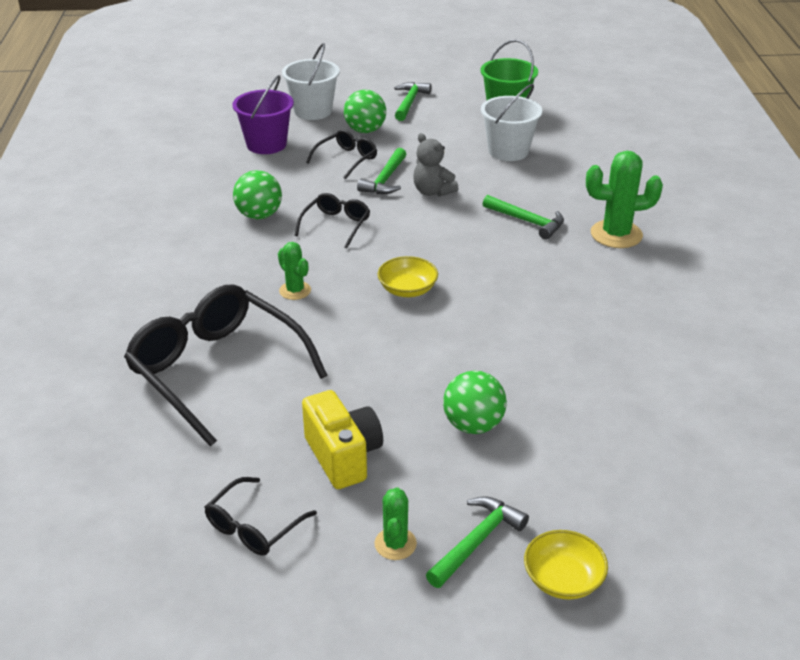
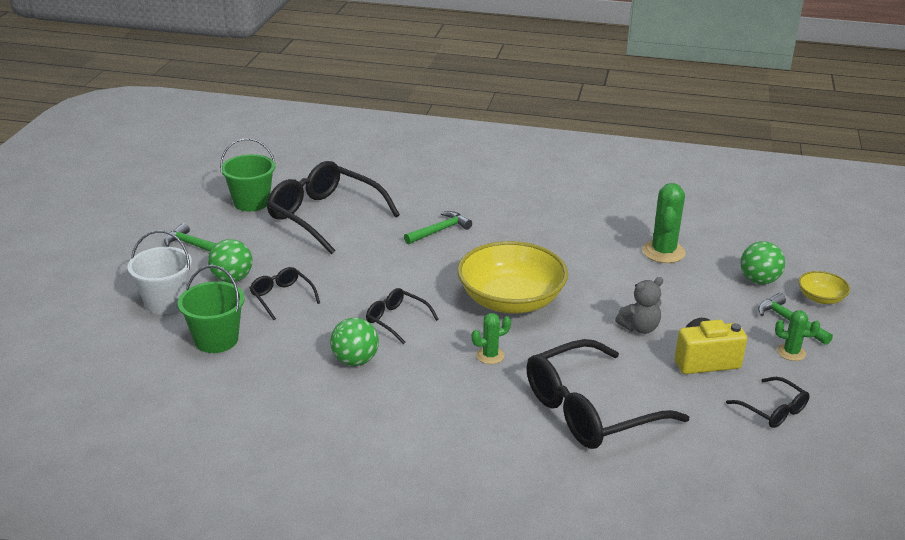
camera: 75 degrees left, 5 degrees down
(266, 144) = (216, 340): purple bucket -> green bucket
(385, 179) = (333, 283): green hammer -> none
(407, 289) = (511, 300): yellow bowl -> yellow bowl, size x2.18
(432, 191) = (369, 263): grey teddy bear -> grey teddy bear (639, 328)
(473, 425) = (680, 302): green ball -> green ball (759, 280)
(508, 151) = (324, 216): white bucket -> black glasses
(616, 234) = (476, 200): green cactus -> green cactus (663, 252)

